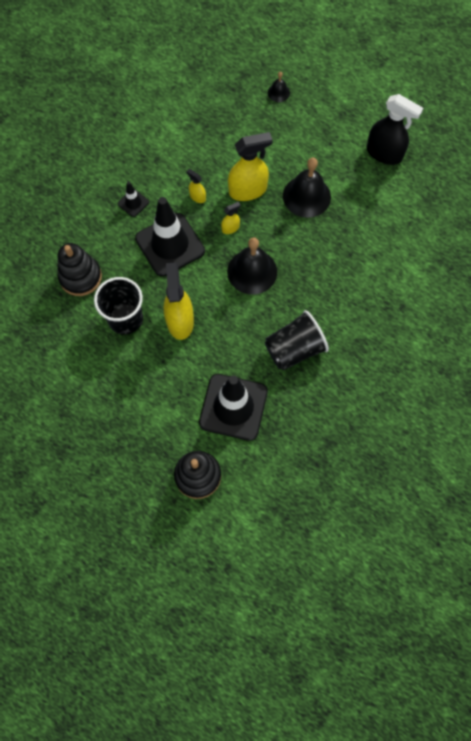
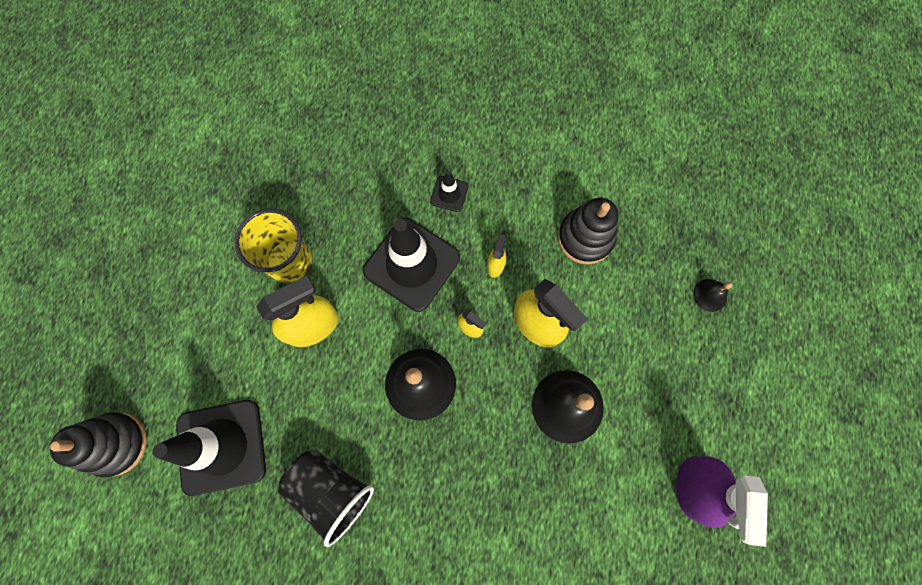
camera: 65 degrees right, 5 degrees up
(80, 277) = (322, 184): black stacking toy -> black stacking toy (585, 238)
(125, 319) = (289, 261): black cup -> yellow cup
(384, 153) = (694, 488): black spray bottle -> purple spray bottle

